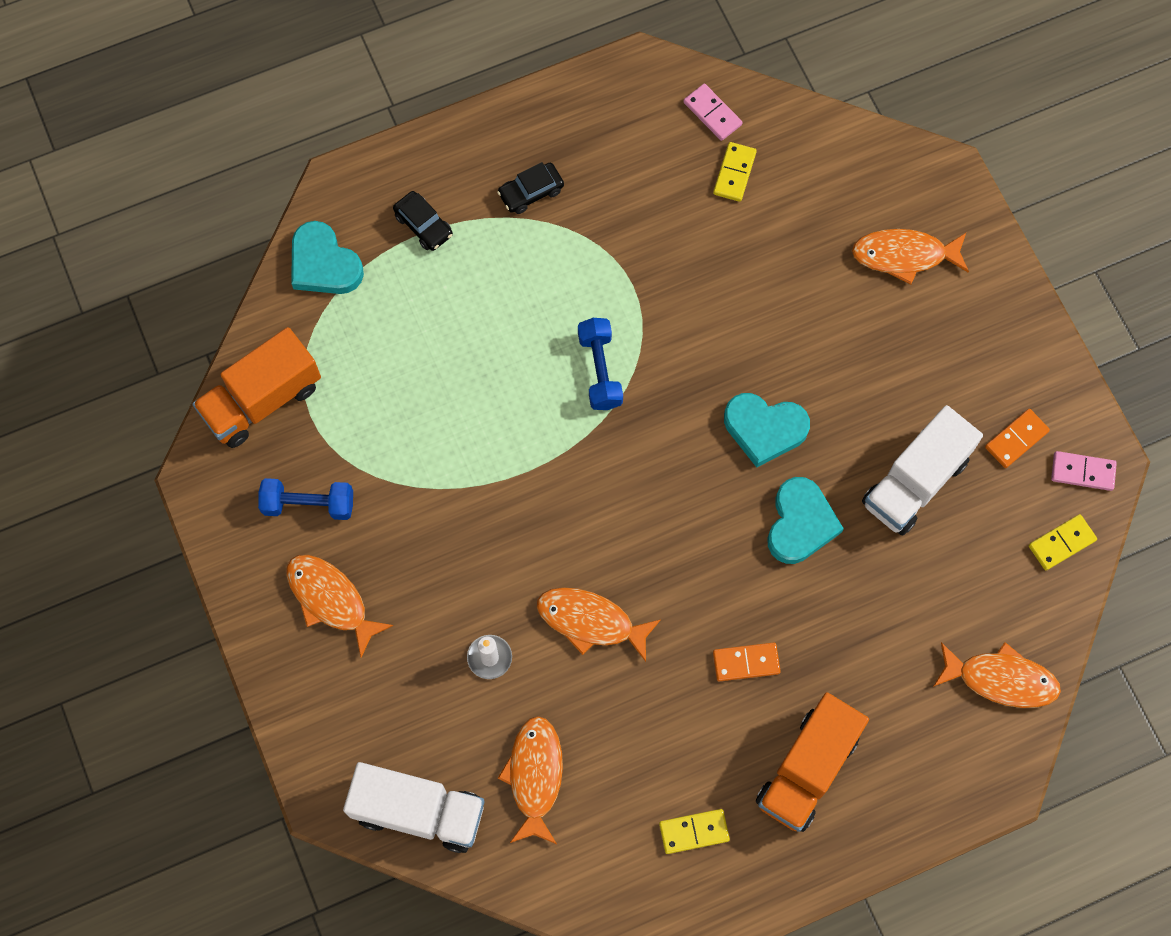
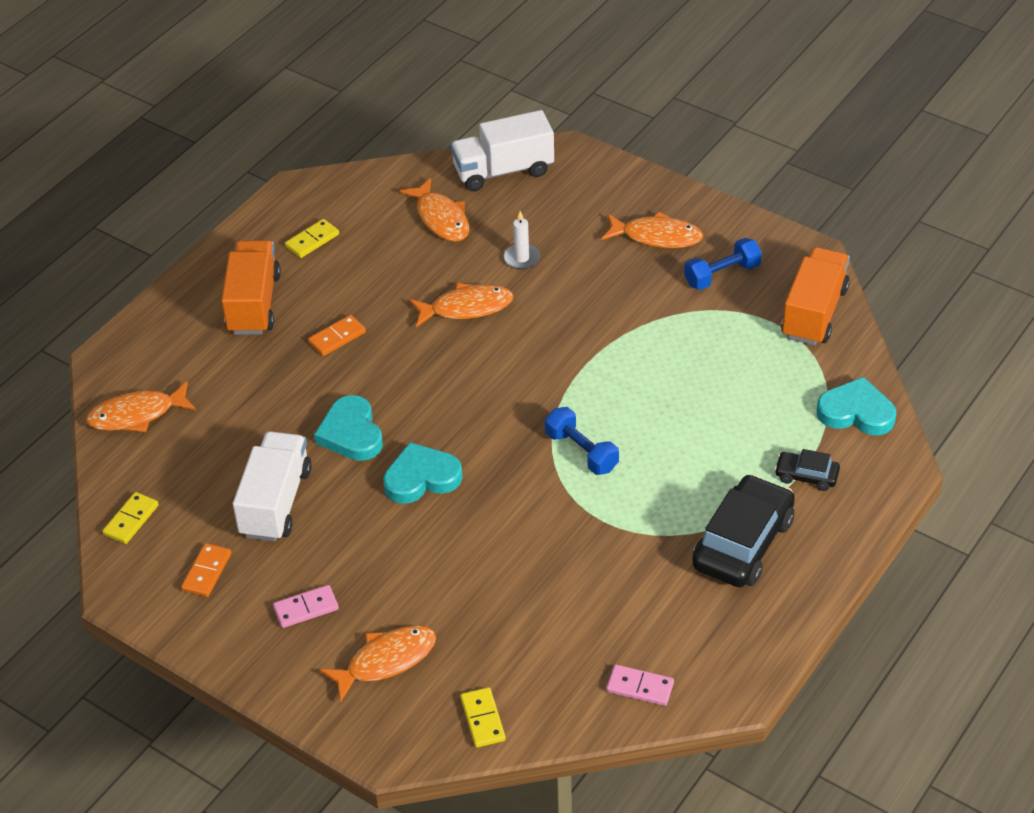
camera: 150 degrees right, 25 degrees down
(531, 192) = (743, 543): black car -> black car, size x2.02
(734, 173) = (583, 648): yellow domino -> yellow domino (483, 719)
(1082, 472) = (137, 577): pink domino -> pink domino (306, 608)

